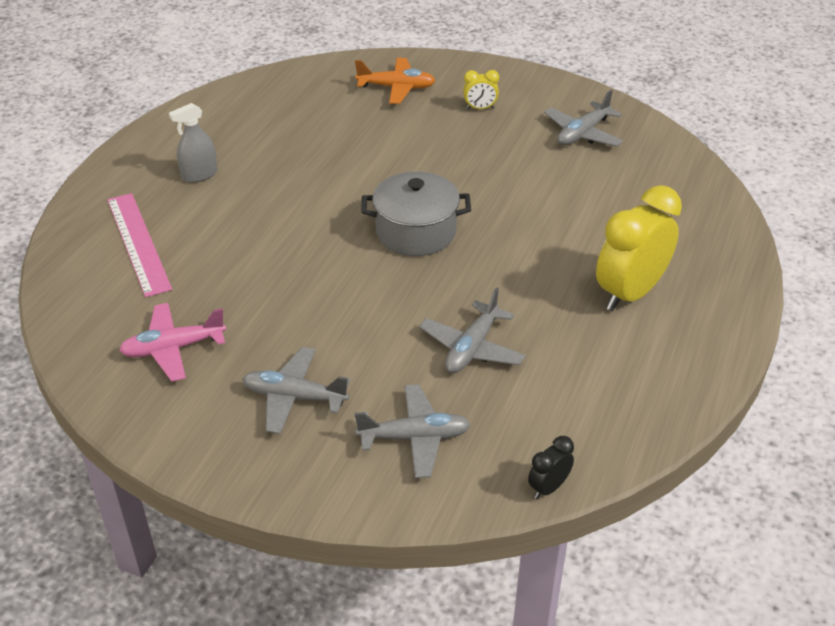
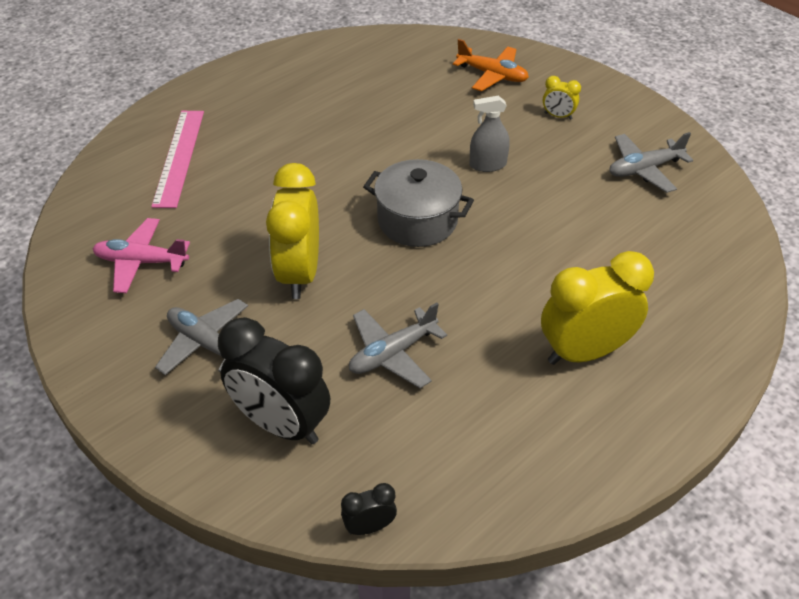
camera: 25 degrees right, 5 degrees up
(199, 175) = (268, 110): grey spray bottle -> grey spray bottle (487, 165)
(339, 310) = (299, 273): none -> yellow clock
(414, 438) = (281, 424): grey plane -> black clock

